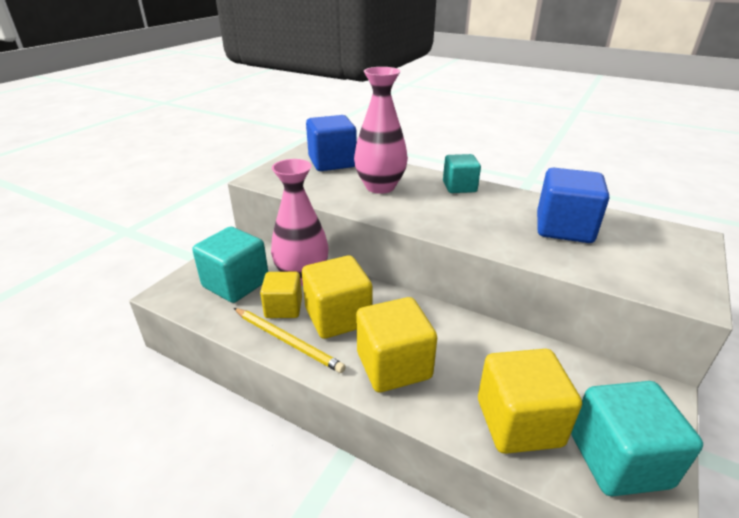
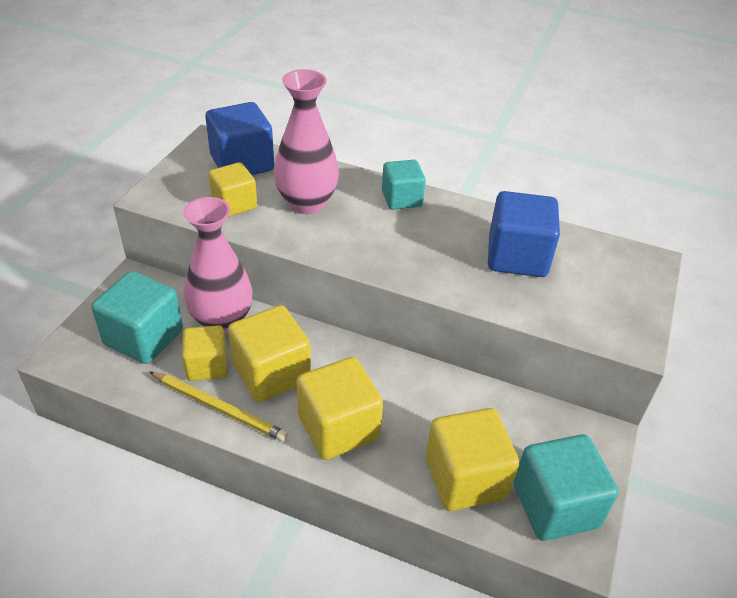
camera: 10 degrees left, 10 degrees up
(321, 185) = (234, 204): none -> yellow cube

